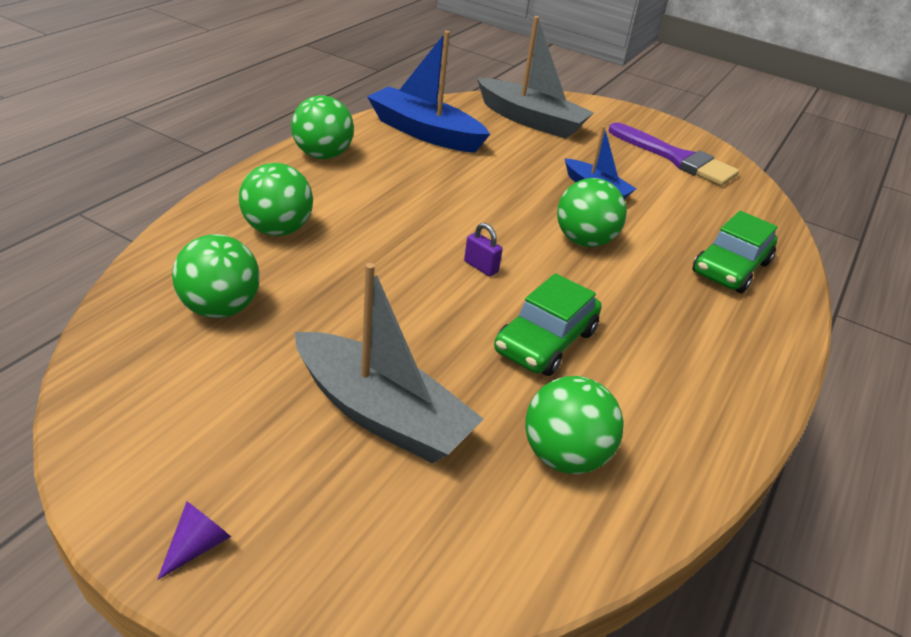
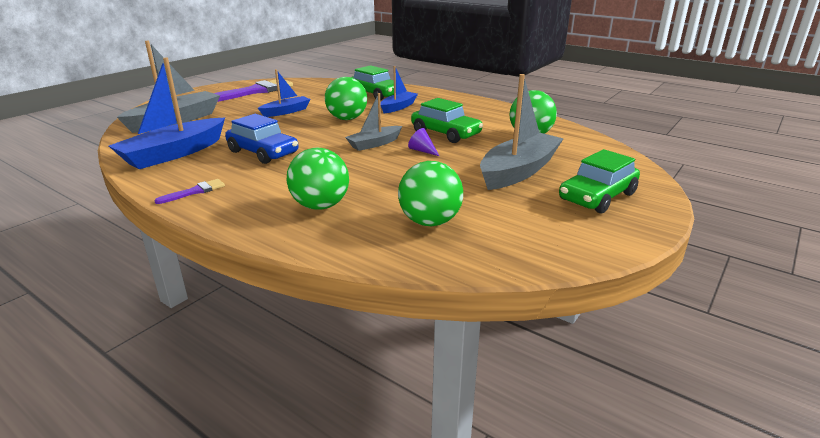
camera: 80 degrees left, 10 degrees down
(197, 546) = (639, 213): purple cone -> purple cone (422, 151)
(271, 501) = (597, 197): none -> green car
(322, 155) = (195, 191): green ball -> purple brush
(435, 183) = (263, 152): none -> blue car
(481, 267) = (374, 144): purple padlock -> grey boat
(667, 292) = (398, 107): none -> blue boat

